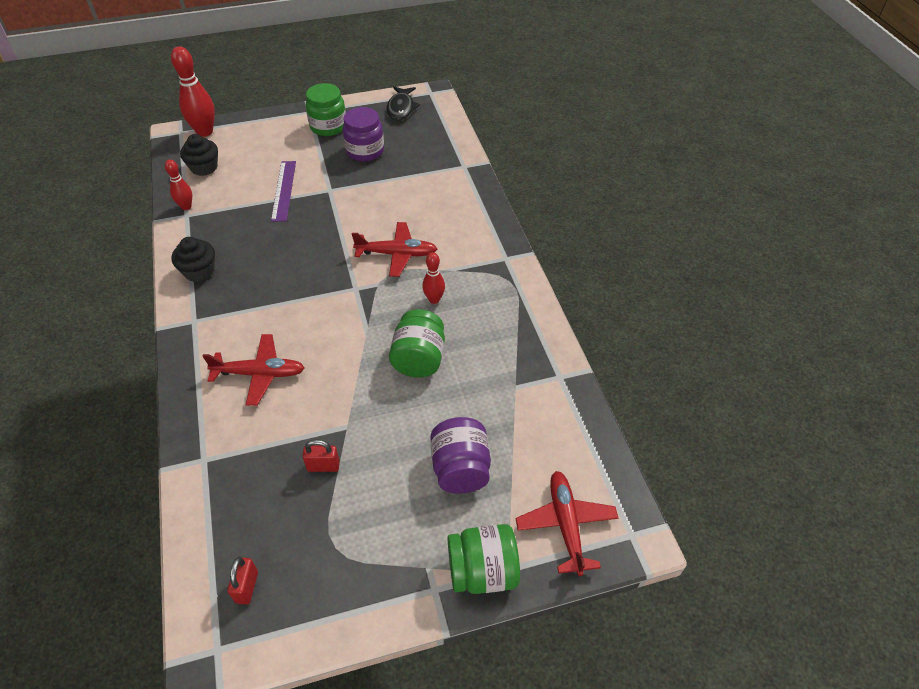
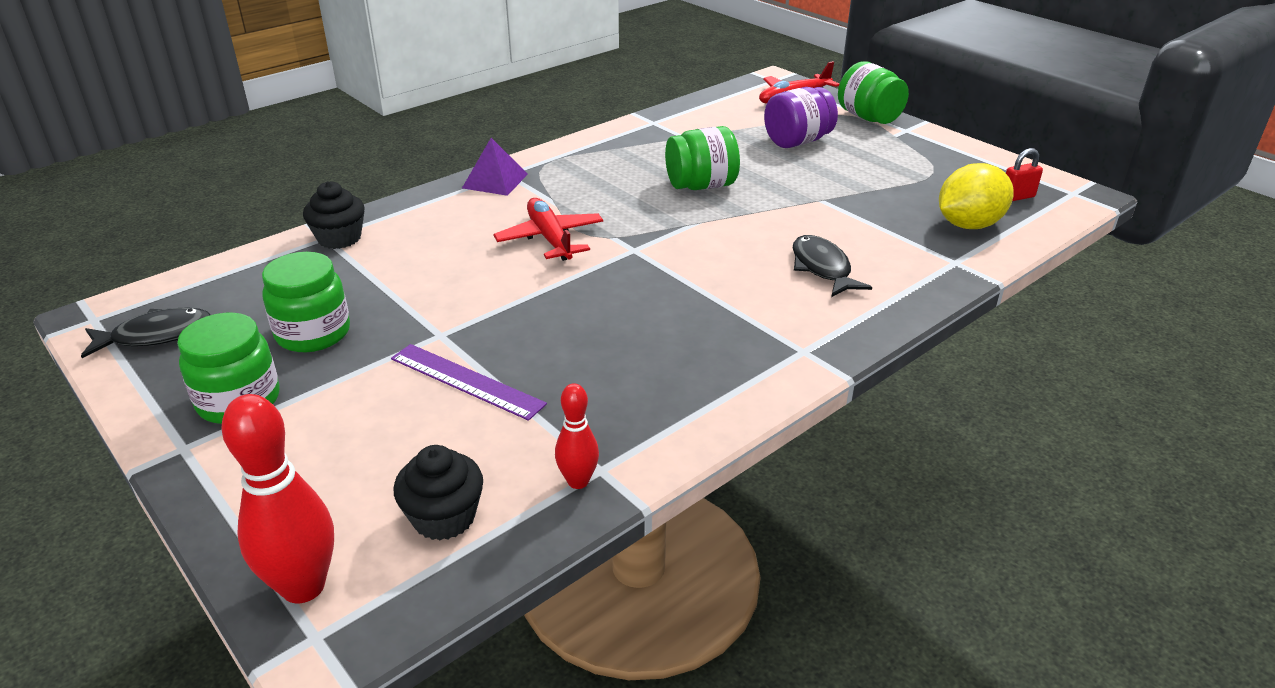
camera: 115 degrees left, 15 degrees down
(199, 271) = (714, 388): black cupcake -> black cupcake (339, 238)
(238, 507) = (968, 225): none -> yellow lemon
(259, 374) = (822, 268): red plane -> black fish
(283, 190) = (466, 381): purple ruler -> purple ruler turned 60 degrees clockwise
(323, 466) = (875, 198): red padlock -> none
(365, 151) = (313, 333): purple jar -> green jar
(434, 299) = (609, 198): red bowling pin -> none
(497, 249) = (495, 181): none -> purple pyramid

